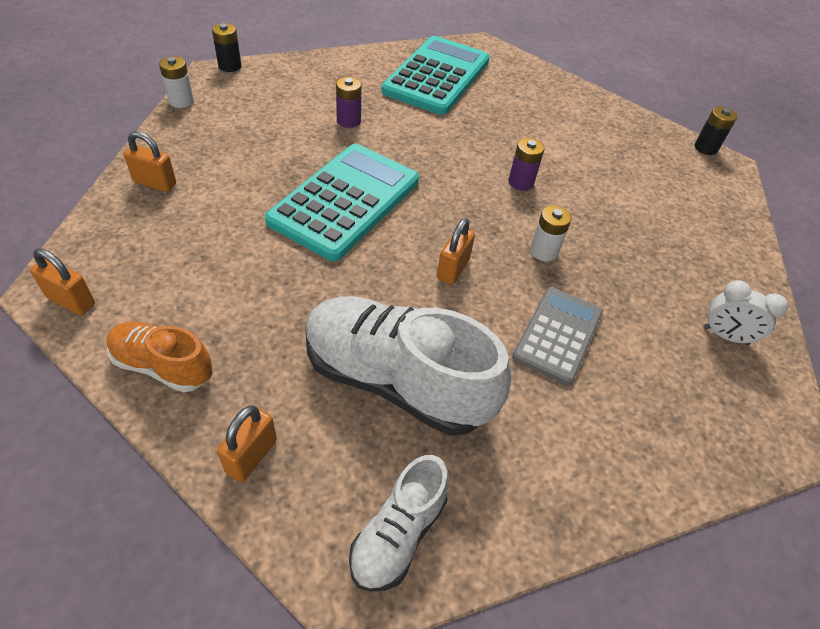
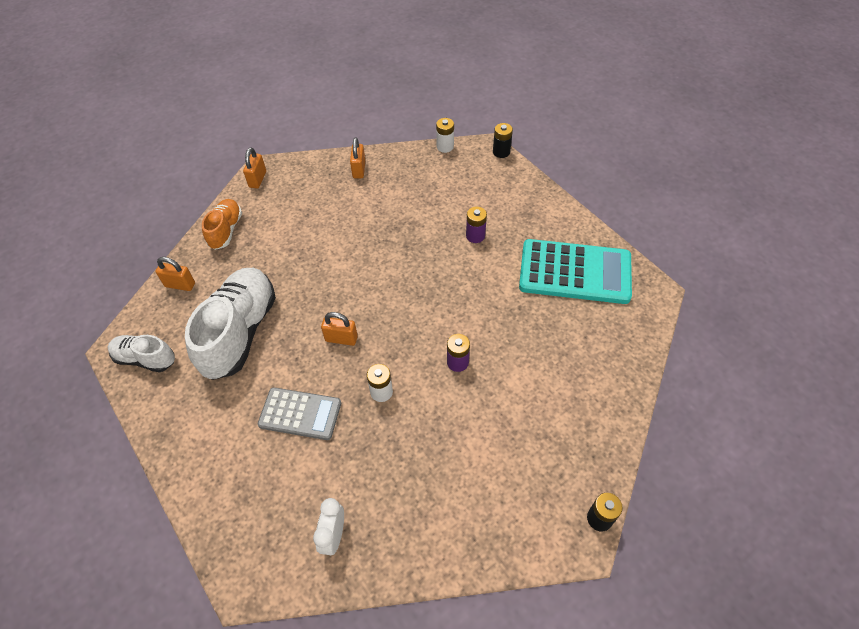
camera: 80 degrees right, 5 degrees up
(345, 201) = (384, 262): turquoise calculator -> none

